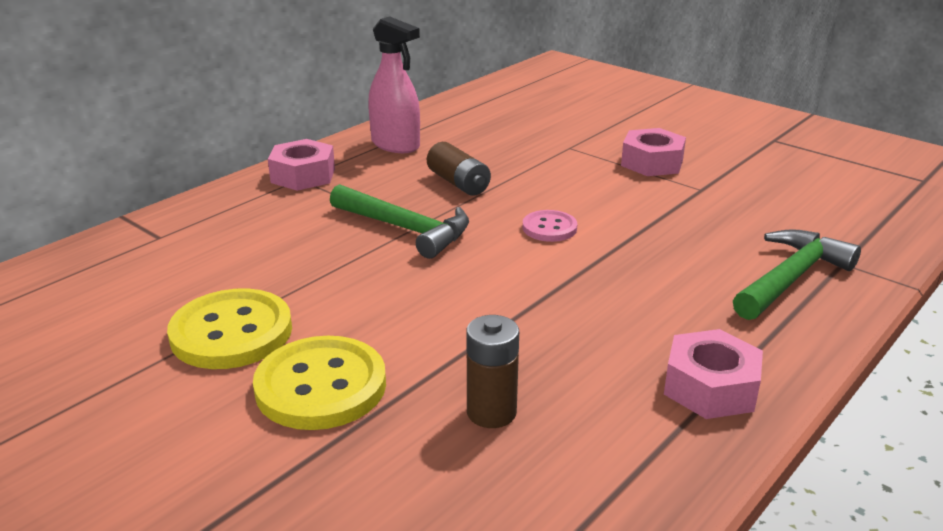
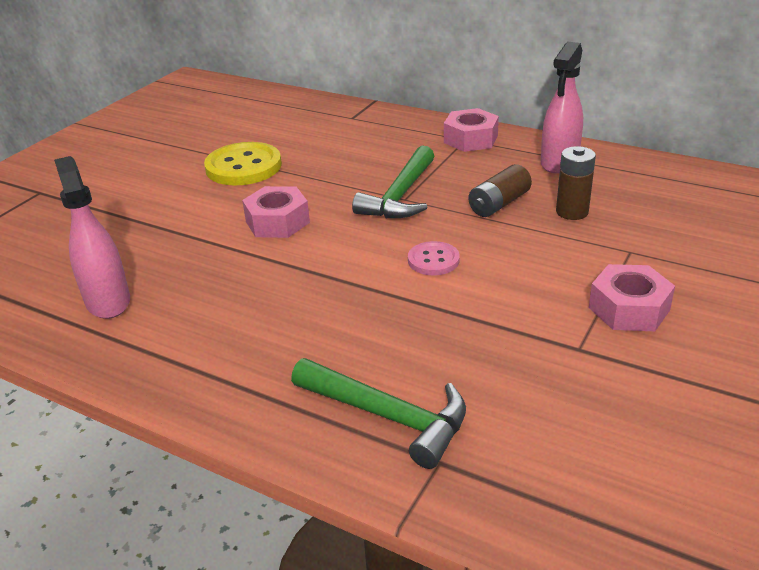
camera: 80 degrees right, 5 degrees up
(321, 386) = (190, 206): yellow button -> none
(491, 412) = (163, 268): brown battery -> brown battery (572, 212)
(560, 466) = (108, 301): none -> pink spray bottle
(710, 387) = (194, 363): pink nut -> pink nut (277, 222)

